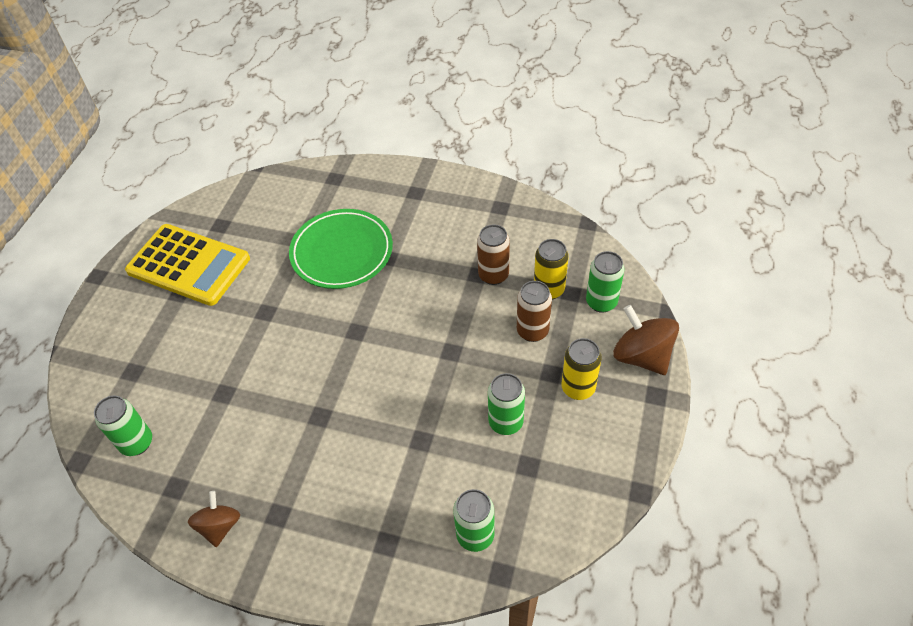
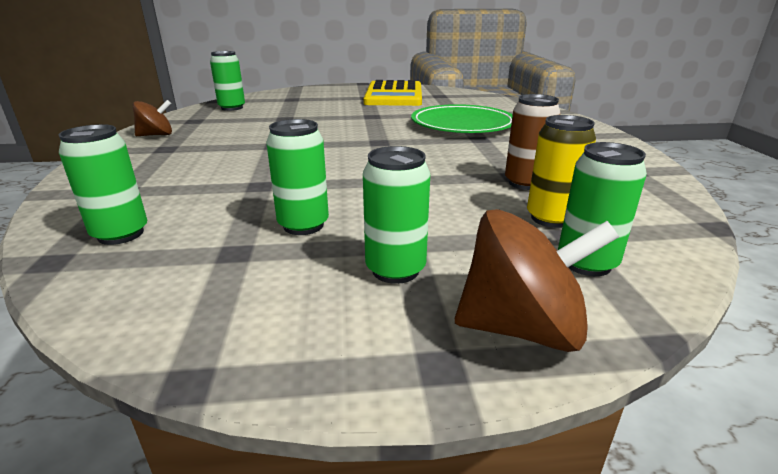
camera: 65 degrees right, 25 degrees down
(532, 331) = (467, 219): brown can -> none
(578, 388) = (395, 270): yellow can -> green can
(642, 356) = (521, 328): brown spinning top -> brown spinning top turned 60 degrees clockwise

